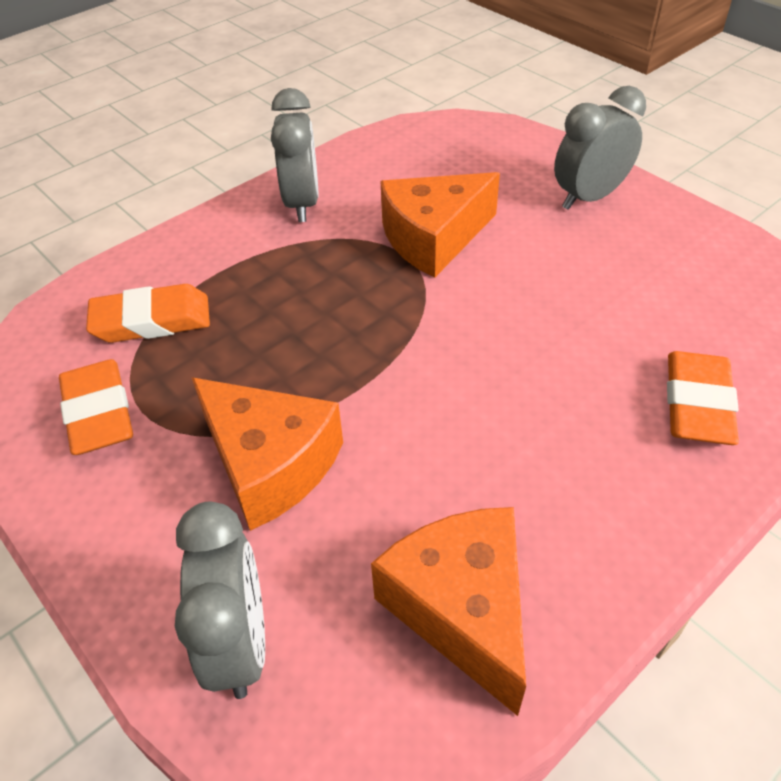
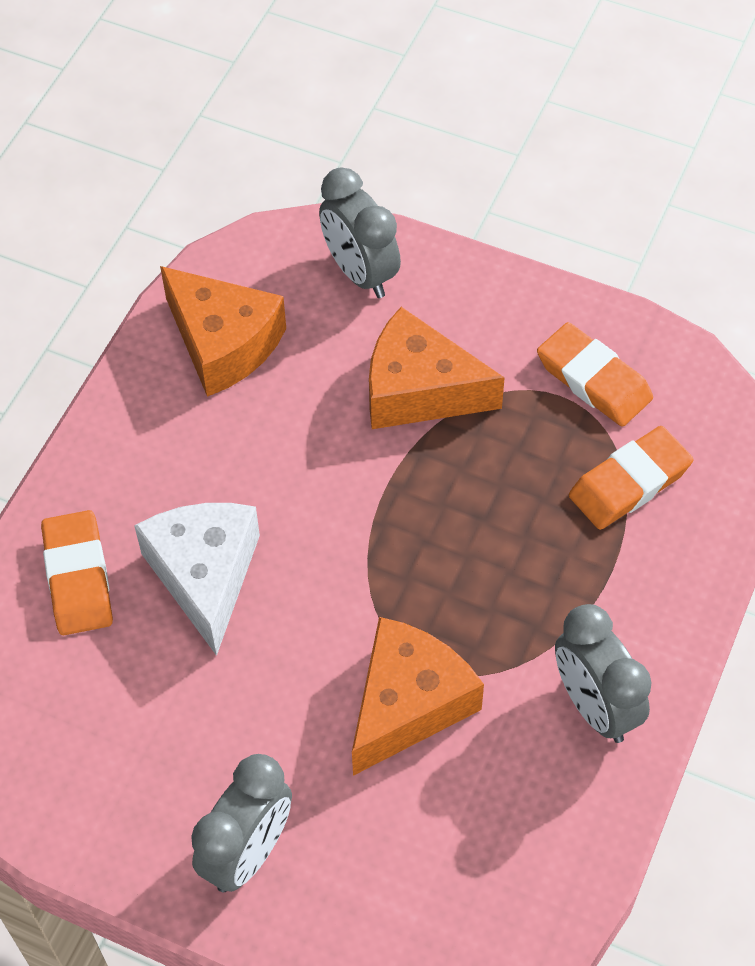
camera: 155 degrees right, 10 degrees up
(567, 367) = (205, 575): none -> white cheese

